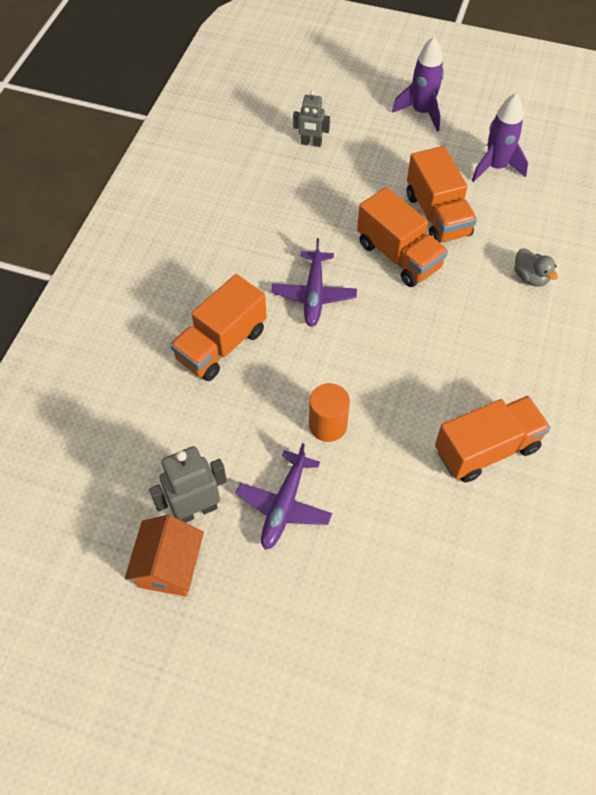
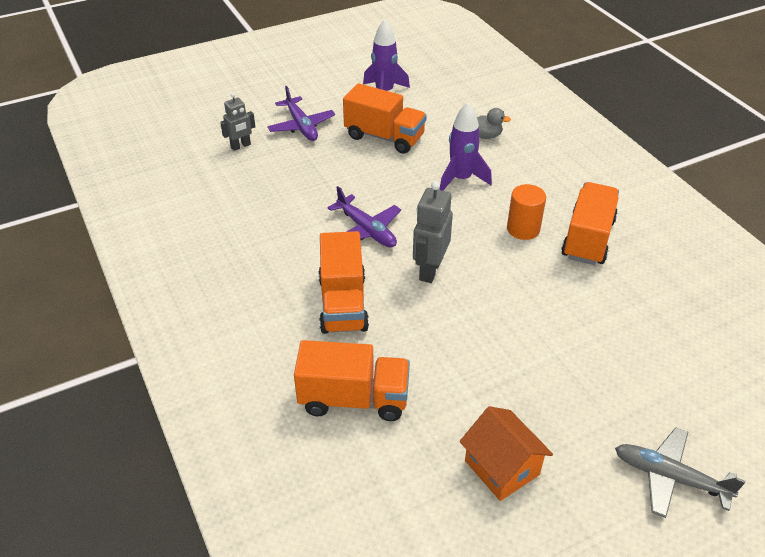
camera: 45 degrees left, 15 degrees down
(196, 510) = (469, 417): grey robot -> grey robot (429, 270)
(272, 691) = (670, 477): none -> grey plane
(284, 505) = (521, 363): purple plane -> purple plane (301, 126)
(328, 425) = (482, 296): orange cylinder -> orange cylinder (523, 229)
(399, 255) = (391, 173): orange truck -> orange truck (354, 398)
(421, 112) = (295, 89): purple rocket -> purple rocket (461, 179)

